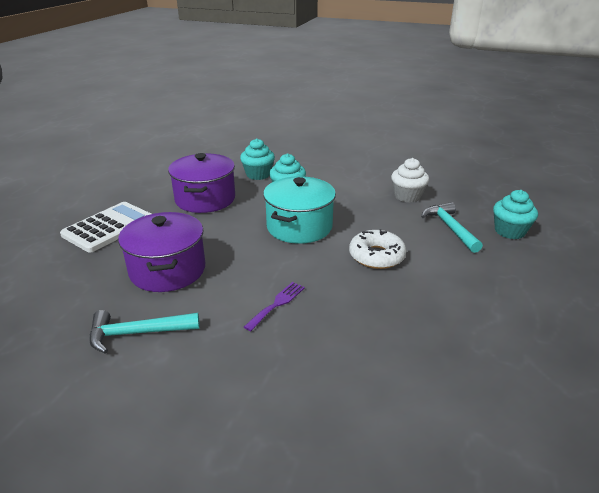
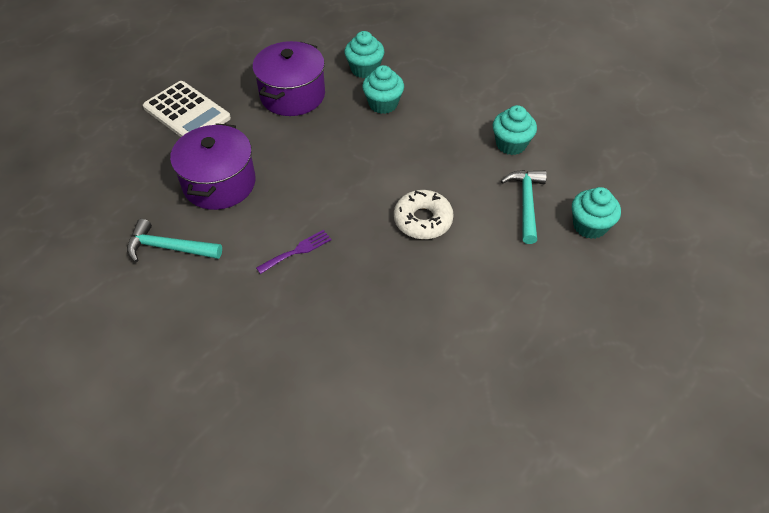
camera: 20 degrees right, 20 degrees up
(109, 227) = (187, 113): white calculator -> white calculator turned 75 degrees clockwise
(299, 227) = (368, 160): turquoise pot -> none
(407, 196) = (511, 144): white cupcake -> turquoise cupcake

